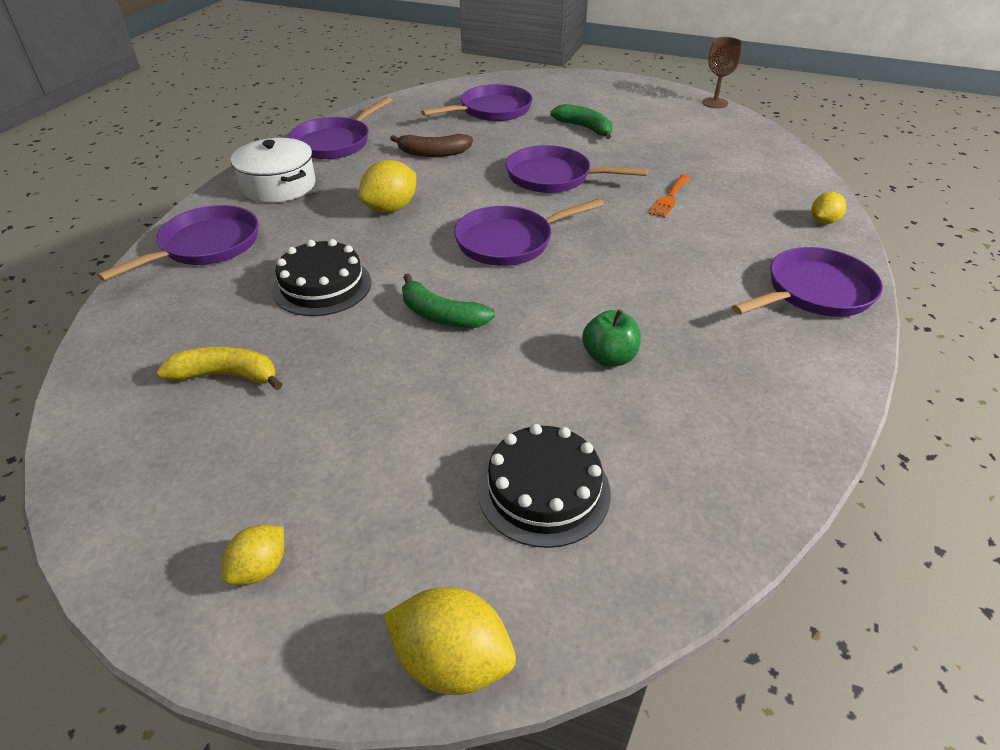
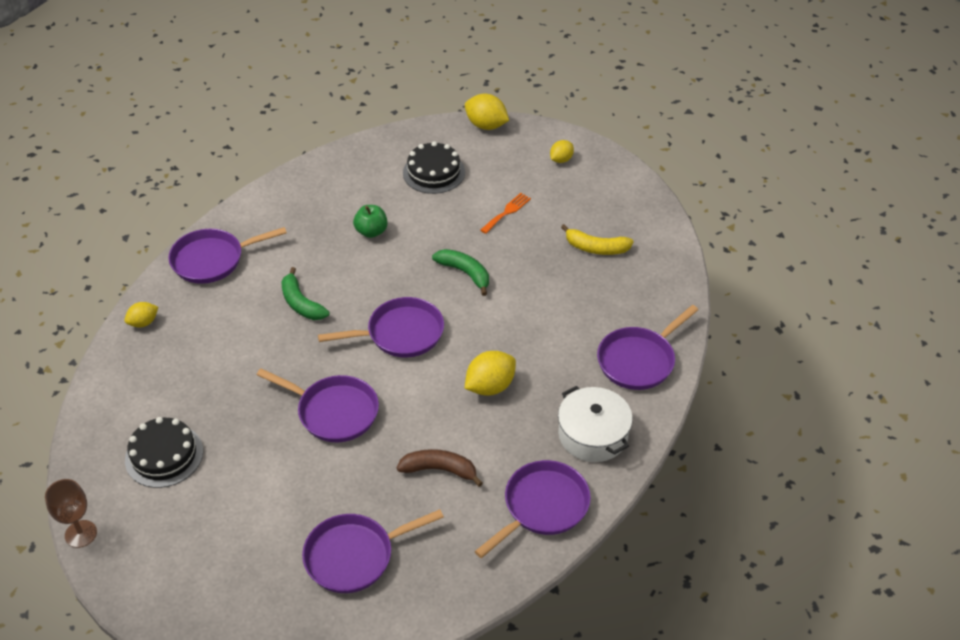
camera: 170 degrees left, 5 degrees up
(322, 286) = (544, 308): black cake -> black cake (164, 455)
(585, 128) = (263, 497): green banana -> green banana (301, 303)
(669, 198) = (246, 367): orange fork -> orange fork (507, 212)

